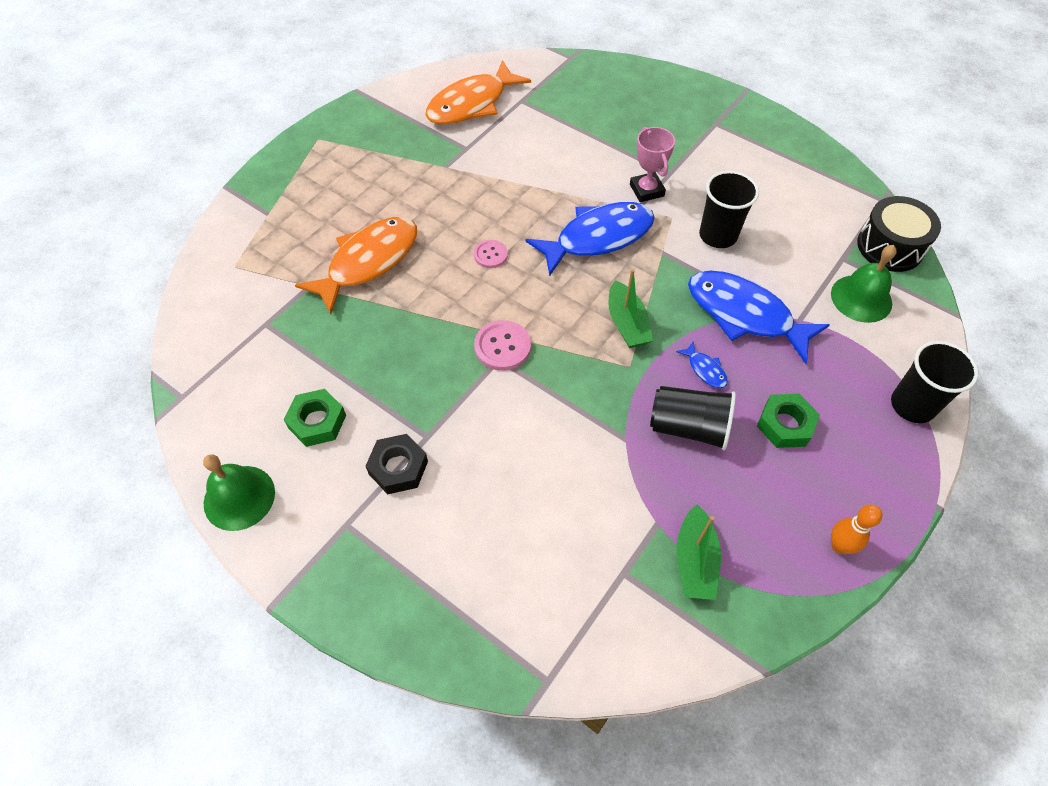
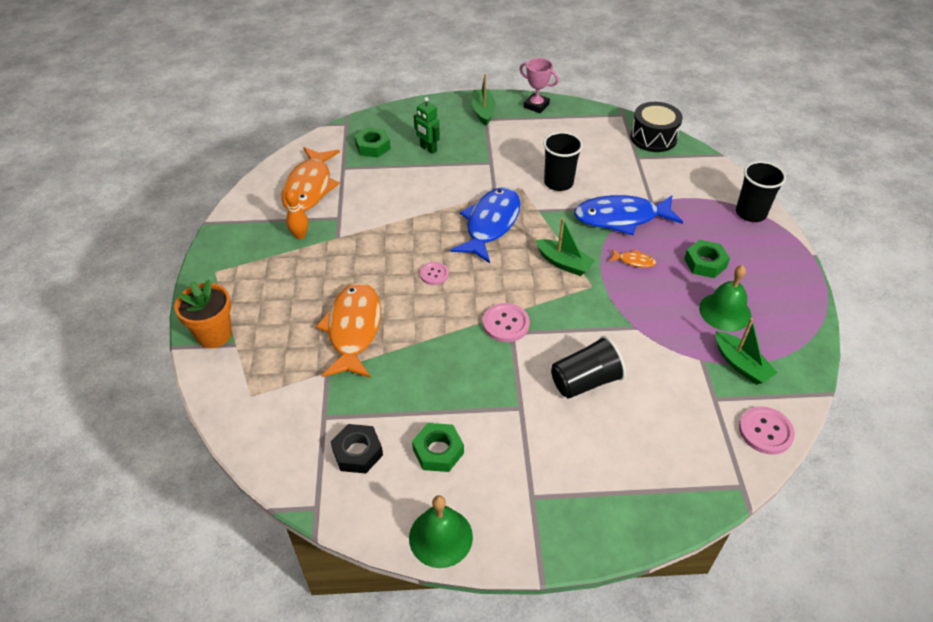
camera: 40 degrees left, 10 degrees down
(262, 195) = (214, 335): none -> orange flower pot
(398, 467) = (524, 439): black nut -> black nut (357, 452)
(570, 94) = (373, 146): none -> green nut
(621, 124) = (428, 149): none -> green robot
(638, 649) = (765, 431): none -> pink button
(646, 190) = (488, 180): pink trophy -> pink trophy (536, 106)
(688, 427) = (660, 298): black cup -> black cup (585, 381)
(705, 370) = (634, 261): blue fish -> orange fish
(722, 114) = (483, 112): none -> green boat
(839, 546) = (795, 306): orange bowling pin -> orange bowling pin (300, 235)
(861, 298) = (669, 173): green bell -> green bell (725, 311)

